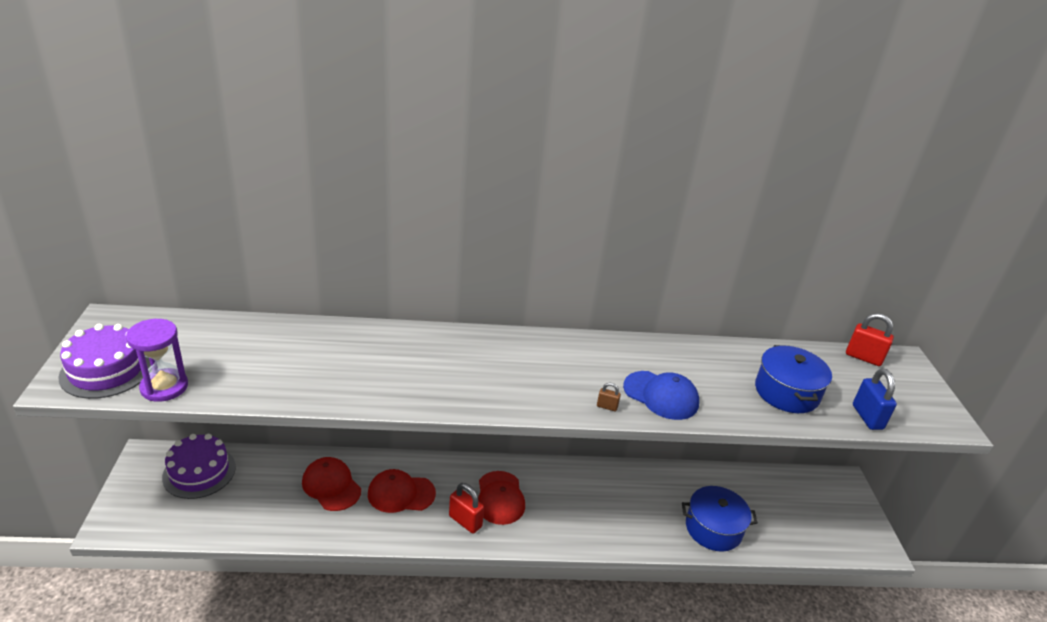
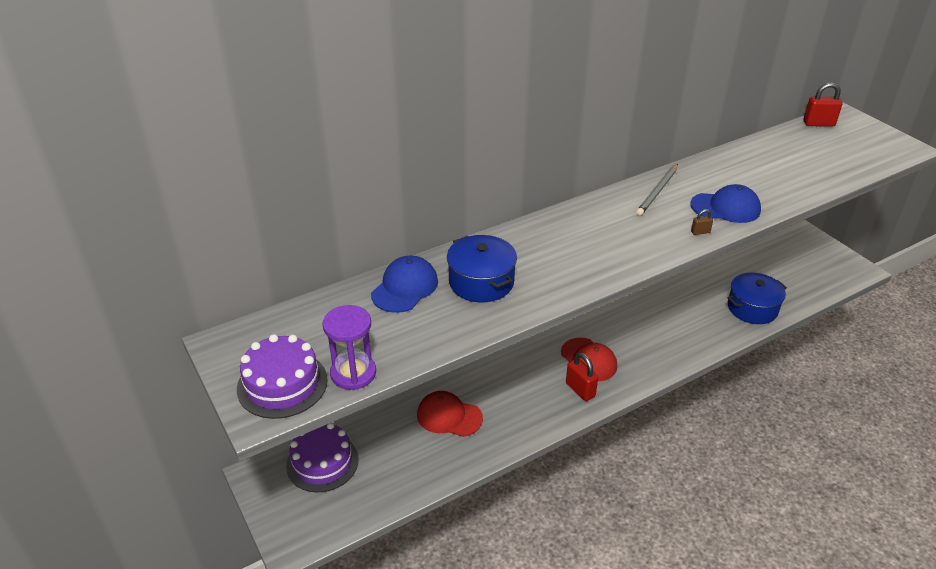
camera: 25 degrees left, 5 degrees up
(288, 338) = (405, 288): none -> blue cap
(401, 493) = (510, 394): red cap -> none
(465, 521) = (580, 390): red padlock -> red padlock turned 45 degrees clockwise
(609, 352) = (658, 191): none -> grey pencil
(786, 392) = (799, 169): blue pot -> blue pot (481, 282)
(867, 417) = (861, 165): blue padlock -> none

